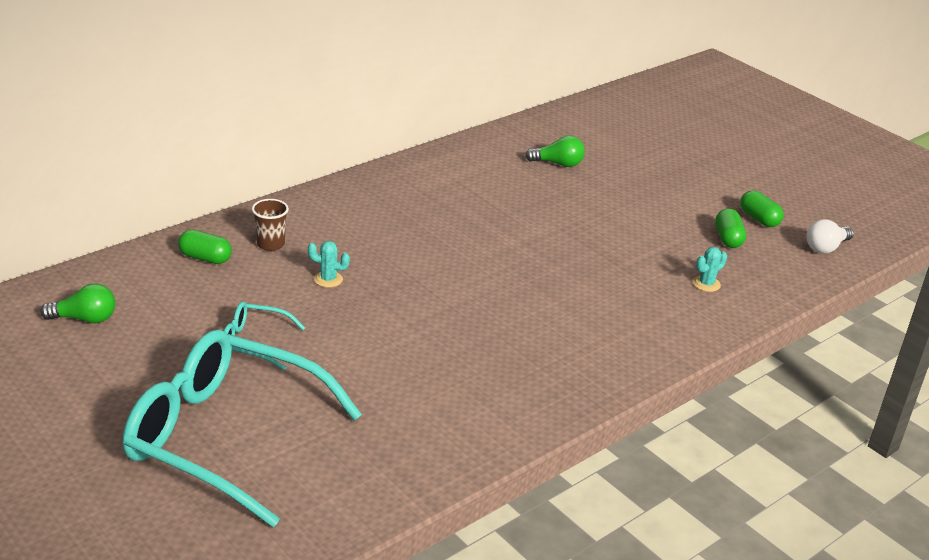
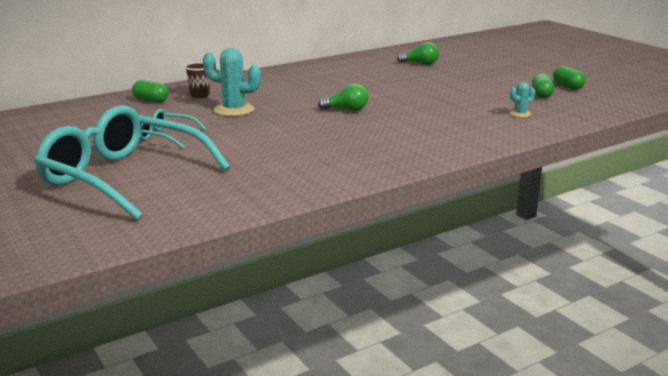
camera: 10 degrees right, 10 degrees down
(85, 319) = (52, 125): green light bulb -> green light bulb (346, 110)
(328, 279) = (234, 110): turquoise cactus -> turquoise cactus, size x1.92
(826, 247) = (619, 99): white light bulb -> none

